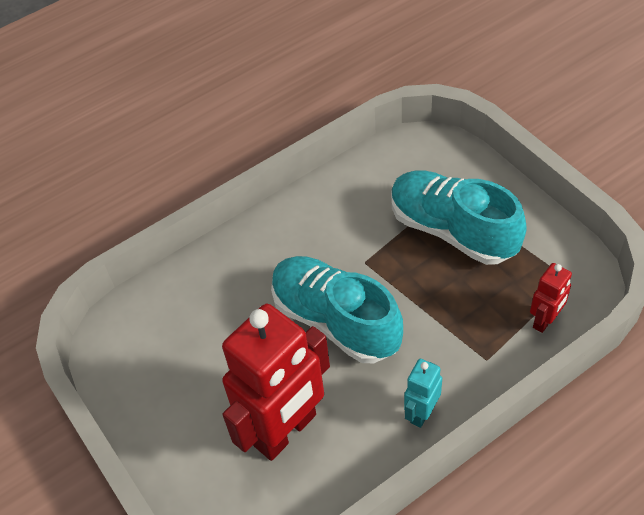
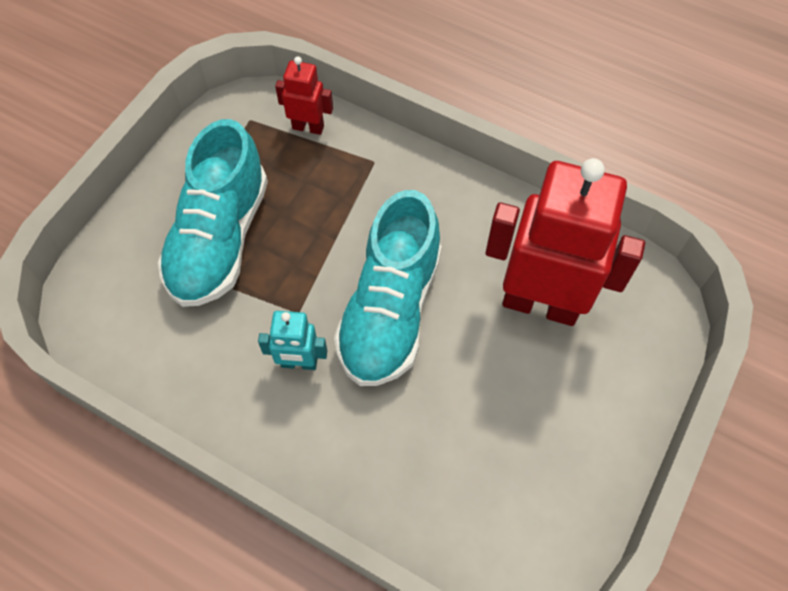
camera: 120 degrees left, 10 degrees up
(421, 413) = (458, 195): turquoise robot -> turquoise robot (299, 363)

